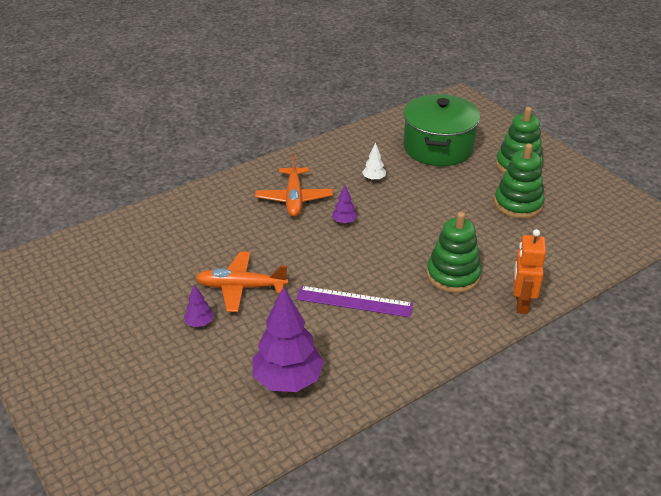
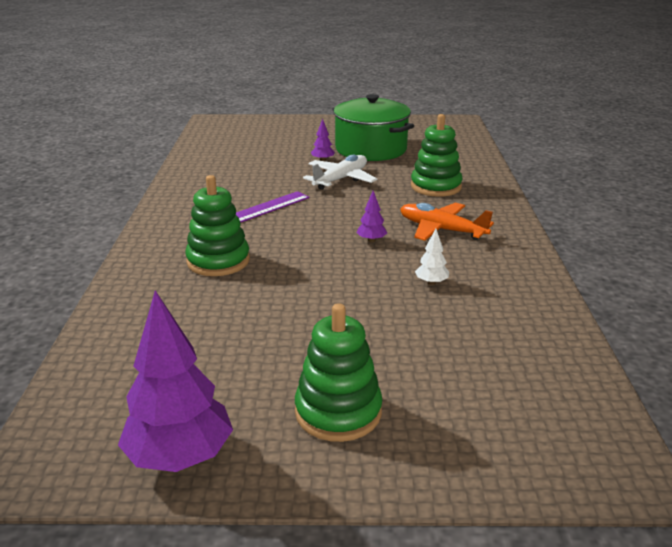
camera: 125 degrees right, 10 degrees down
(241, 287) = (341, 179): orange plane -> white plane
(288, 380) = (227, 170): purple tree -> purple tree (180, 457)
(438, 147) = (460, 361): green pot -> green pot (371, 149)
(518, 204) = (258, 358): green stacking toy -> green stacking toy (436, 186)
(521, 303) = (131, 277): orange robot -> none

